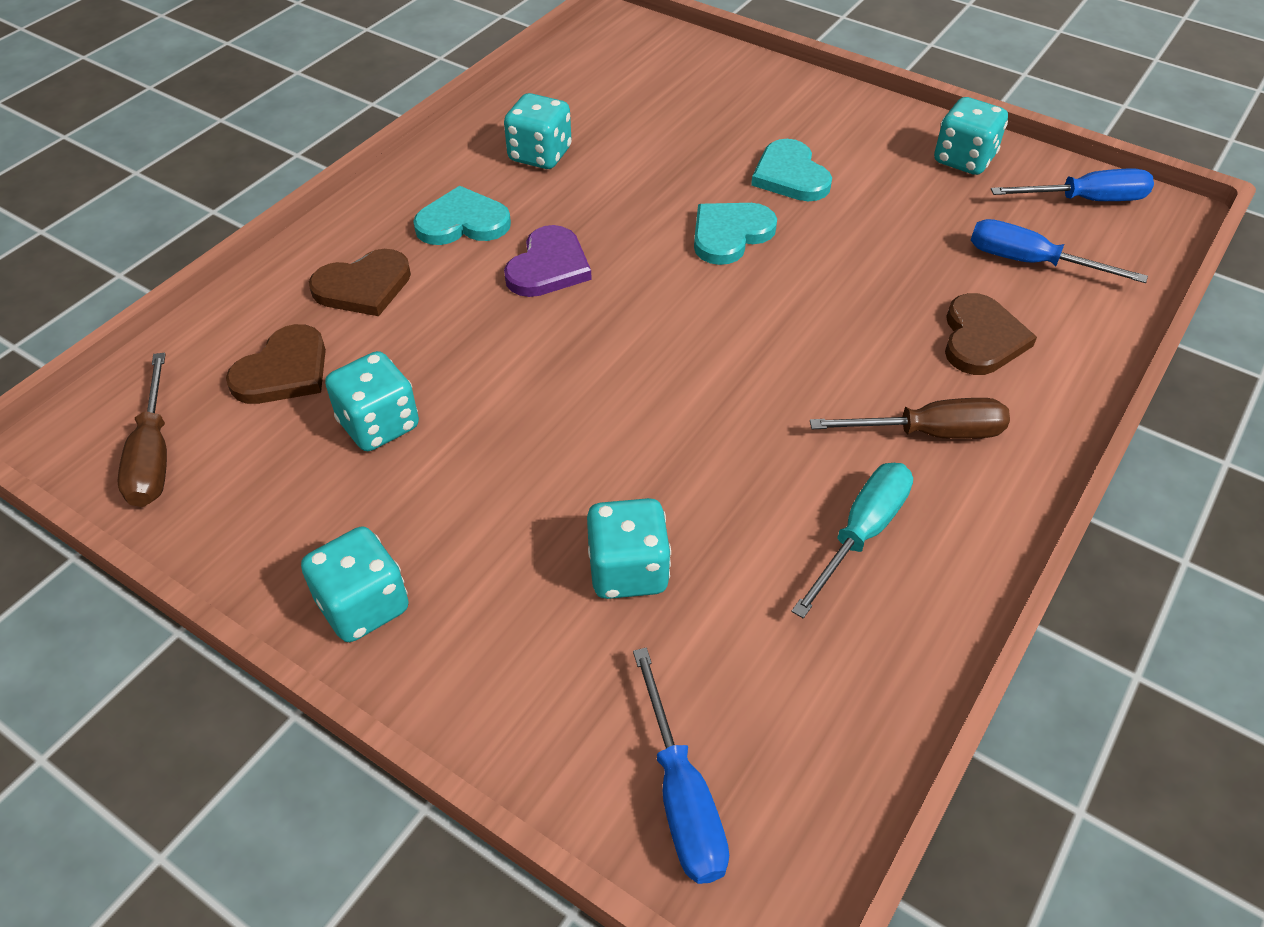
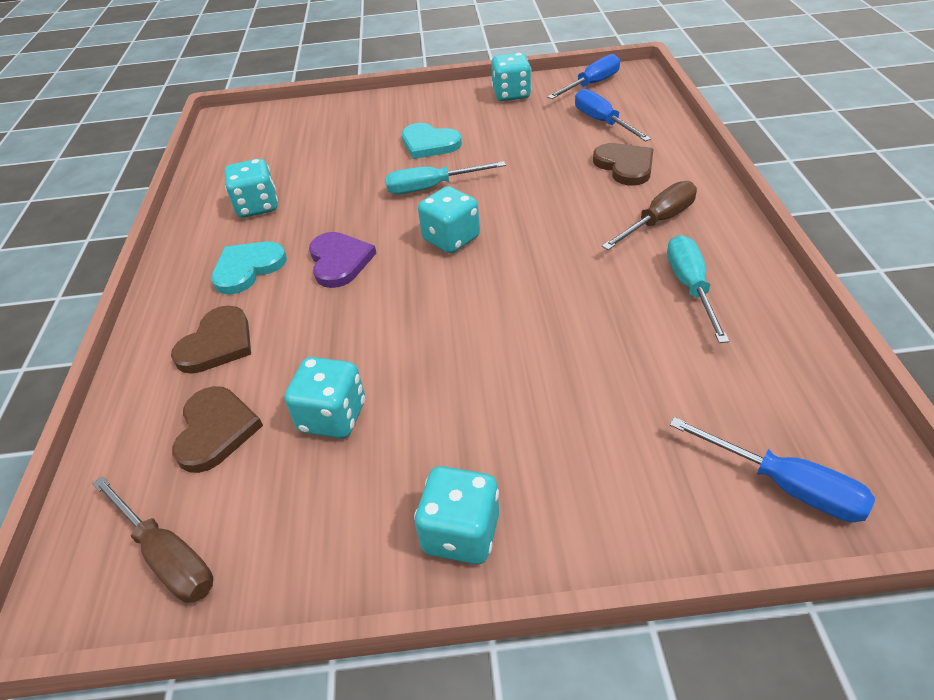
camera: 35 degrees left, 5 degrees down
(628, 570) = (599, 389): turquoise dice -> turquoise dice (451, 239)
(730, 234) = (431, 187): turquoise heart -> turquoise screwdriver
(1030, 262) = (602, 122): blue screwdriver -> blue screwdriver turned 75 degrees clockwise

